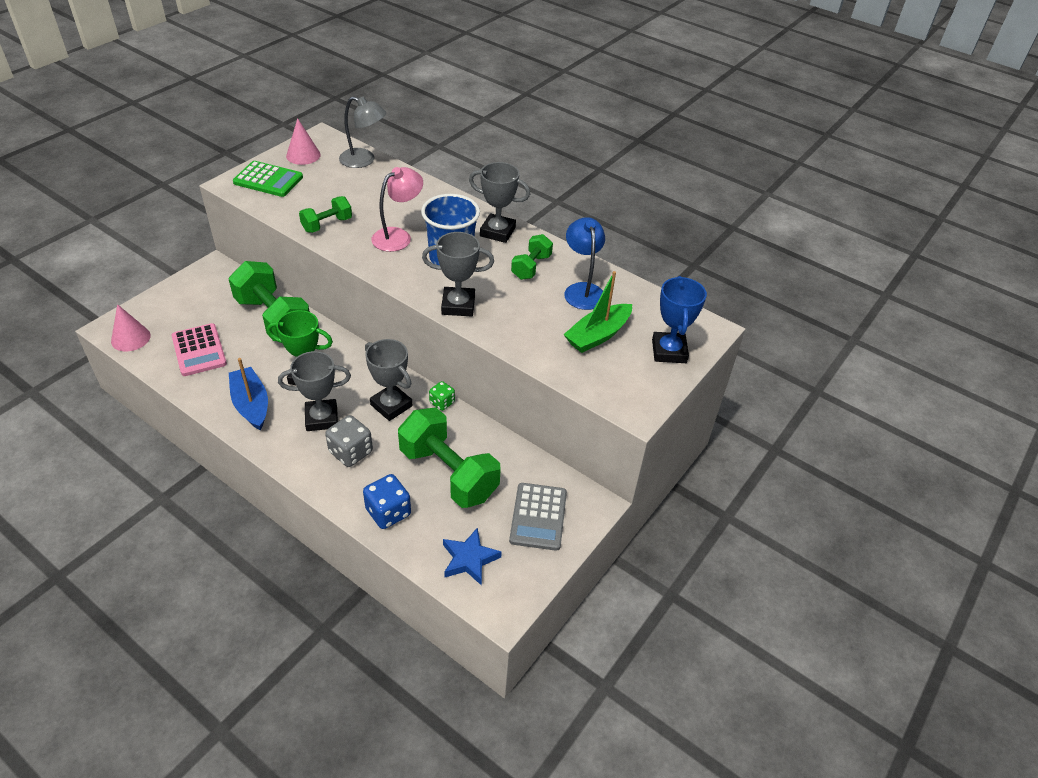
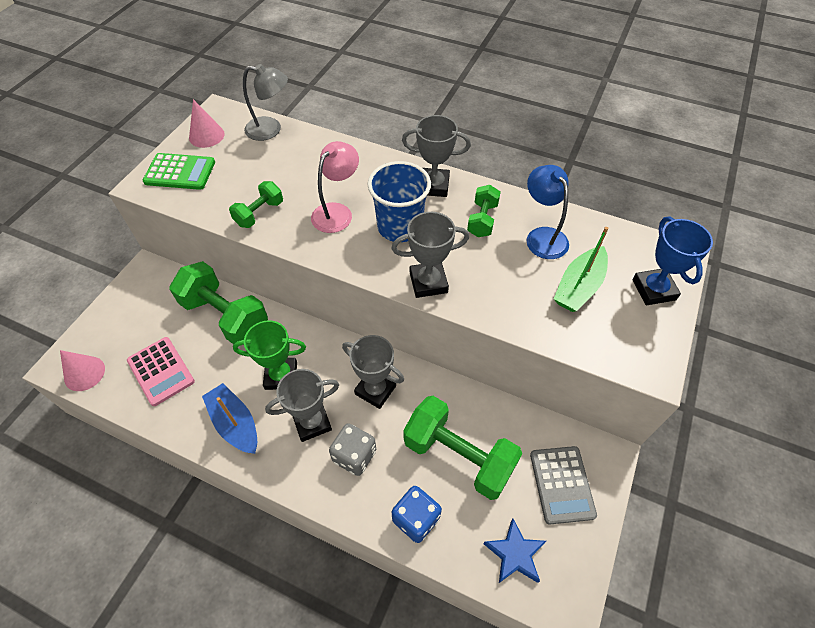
camera: 10 degrees left, 10 degrees up
(442, 403) = (423, 374): green dice -> none

